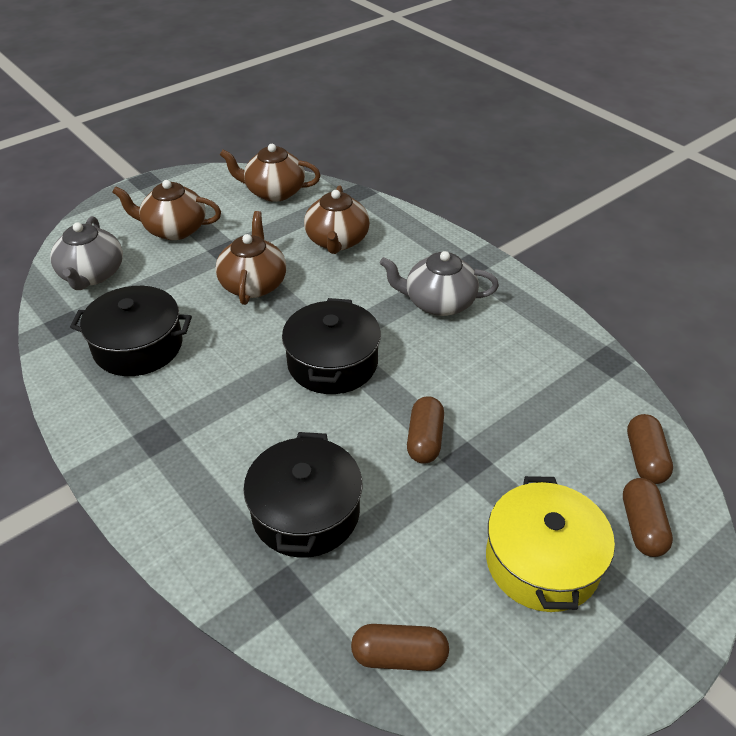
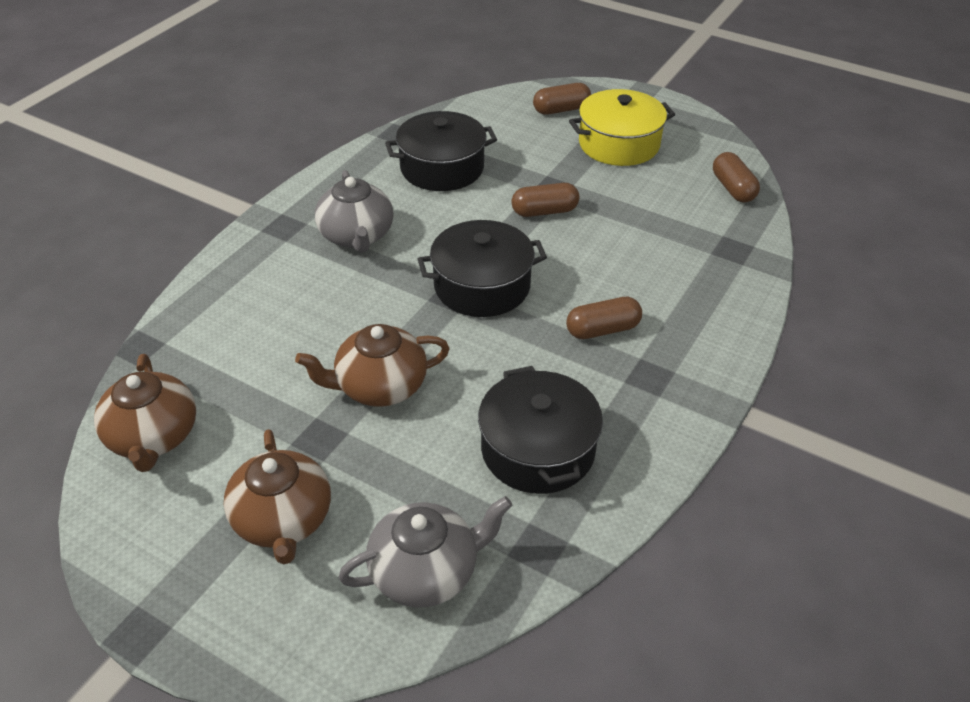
camera: 110 degrees left, 0 degrees up
(306, 512) = (660, 256): black pot -> black pot (442, 168)
(337, 241) = (265, 337): brown teapot -> none
(645, 458) = (498, 112): brown capsule -> brown capsule (602, 330)

